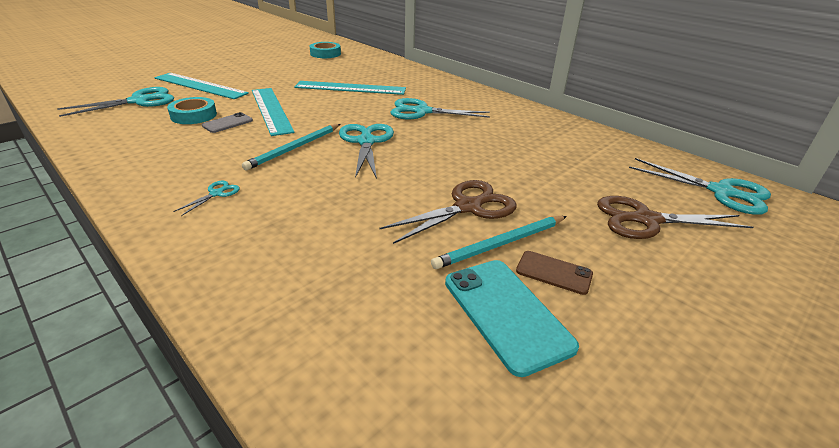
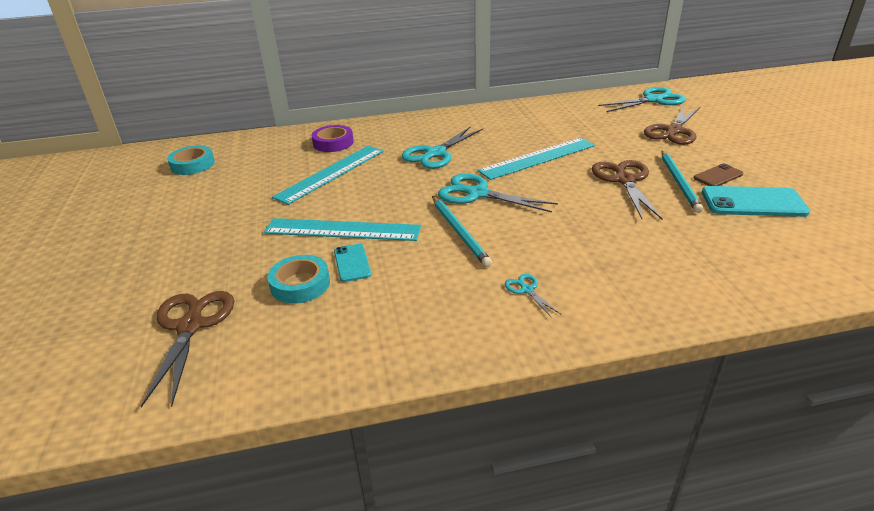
camera: 55 degrees left, 0 degrees up
(139, 101) = (191, 326): turquoise scissors -> brown scissors
(200, 86) = (192, 269): turquoise ruler -> turquoise ruler (538, 158)
(227, 123) = (352, 263): grey phone -> turquoise phone
(398, 77) = (333, 143): none -> purple tape

